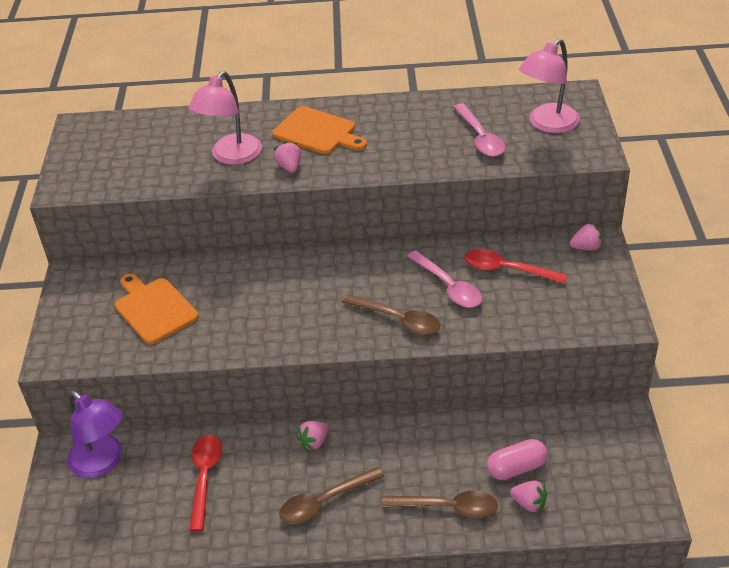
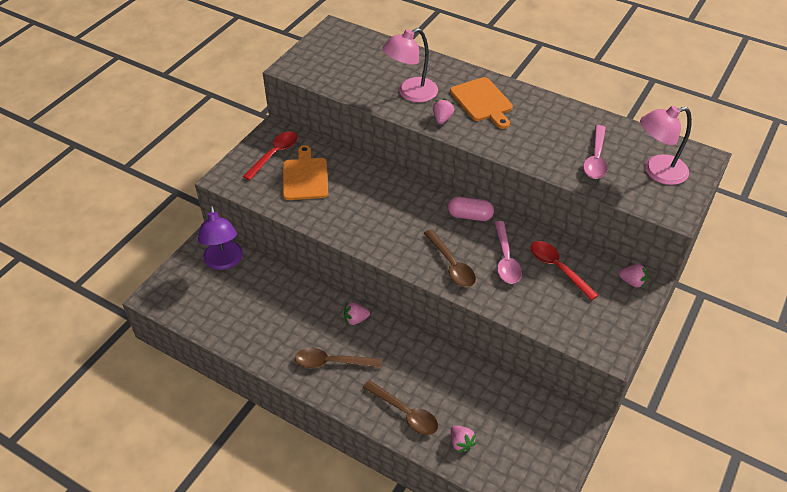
camera: 30 degrees right, 5 degrees up
(204, 478) = (273, 305): red spoon -> red spoon (274, 154)
(516, 468) = (472, 414): pink capsule -> pink capsule (470, 216)

